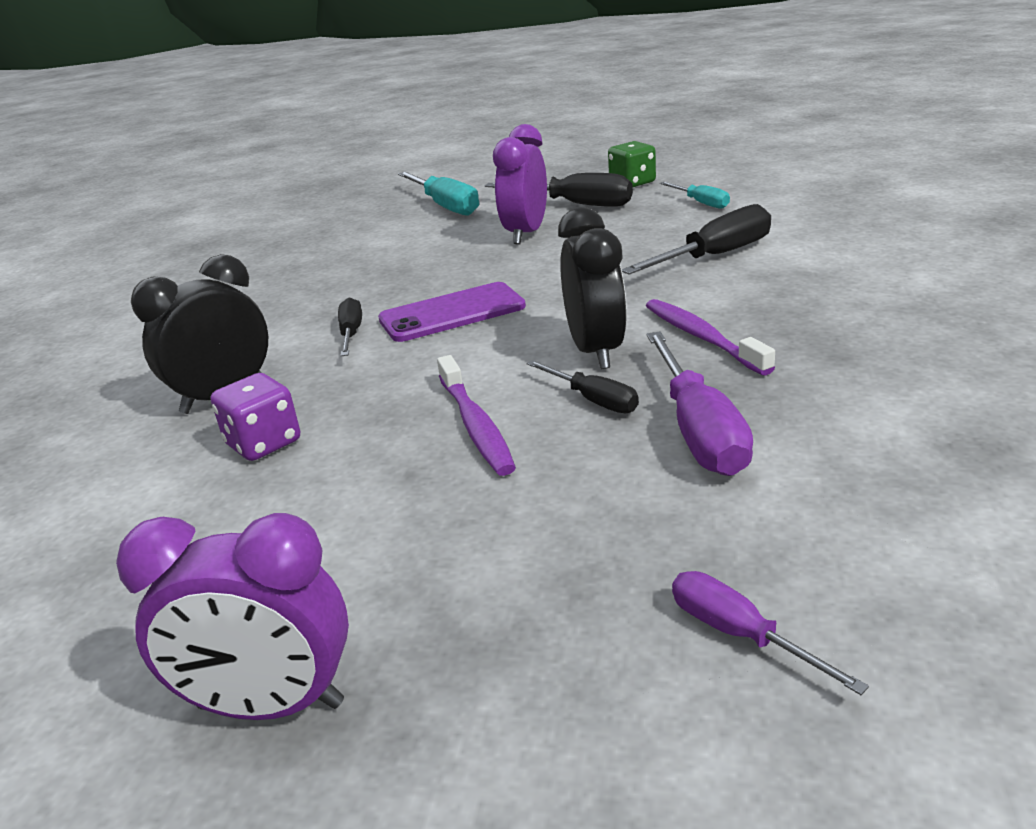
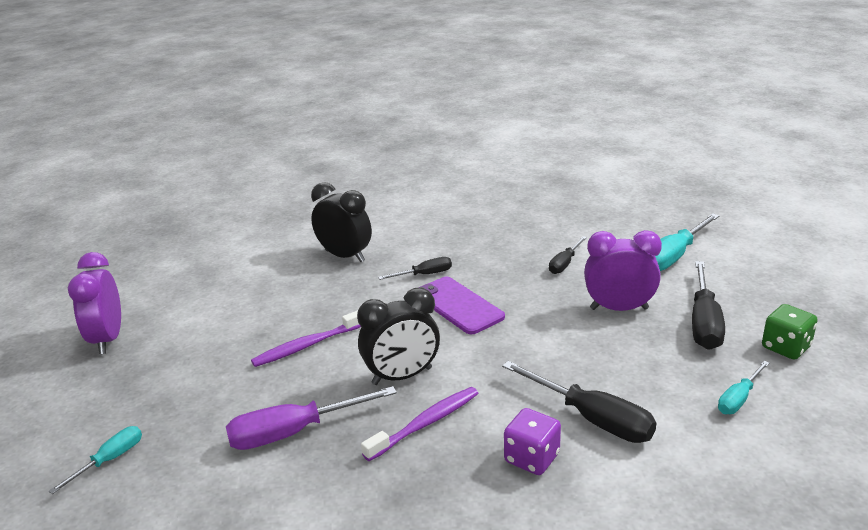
camera: 75 degrees right, 0 degrees up
(263, 443) = (296, 282): purple dice -> purple dice (531, 458)
(593, 400) = (334, 384): black screwdriver -> black screwdriver (565, 263)
(740, 635) = (110, 460): purple screwdriver -> turquoise screwdriver

